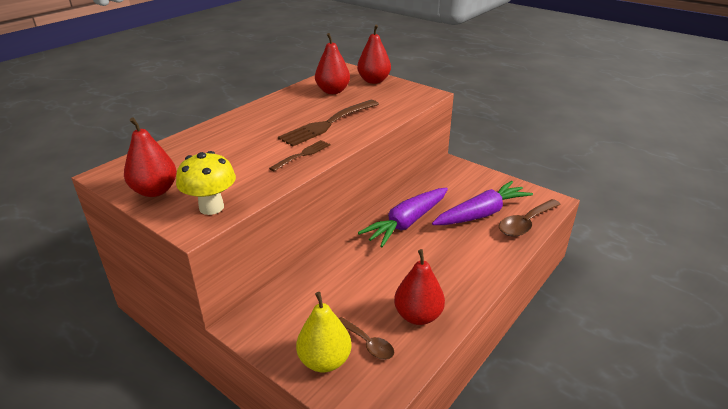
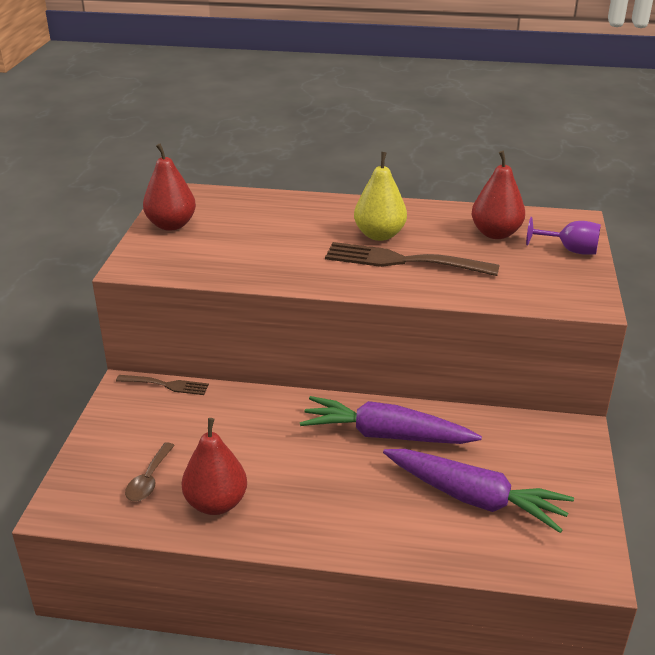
camera: 60 degrees right, 0 degrees up
(211, 207) = (167, 262): yellow mushroom -> none
(302, 155) = (312, 271): brown fork -> brown fork (166, 385)
(324, 360) = (108, 458): yellow pear -> yellow pear (379, 235)
(373, 81) = (570, 250): red pear -> purple goblet
(526, 223) = (495, 553): brown spoon -> none

